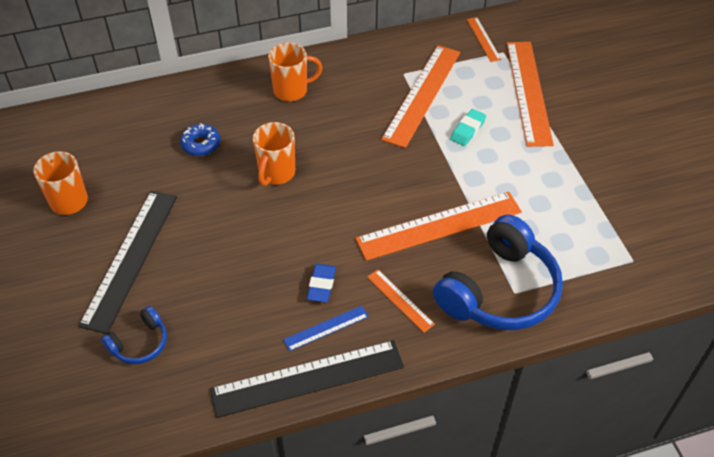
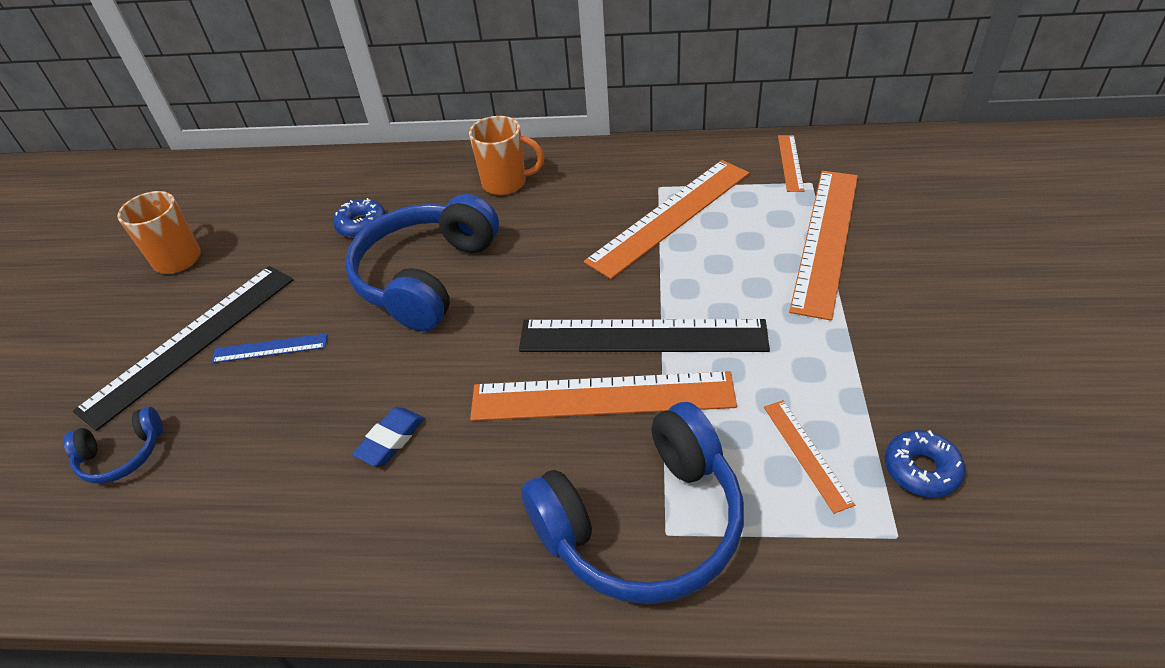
camera: 25 degrees right, 5 degrees down
(276, 173) = (426, 277): orange mug -> blue headphones
(307, 378) = (286, 577): black ruler -> black ruler (642, 336)
(326, 328) = (358, 505): blue ruler -> blue ruler (270, 348)
(400, 300) = (484, 494): orange ruler -> orange ruler (806, 454)
(468, 130) = (711, 273): turquoise eraser -> none
(632, 222) = (921, 469): none -> blue donut

